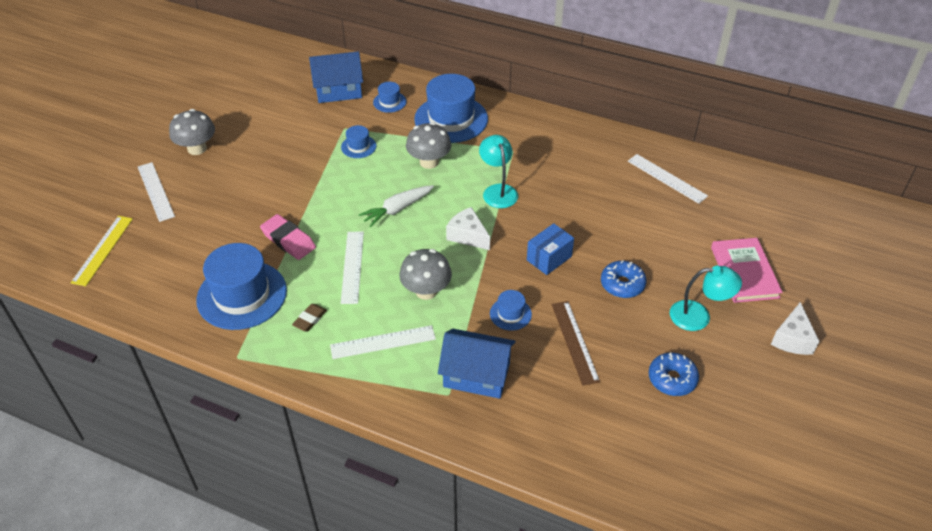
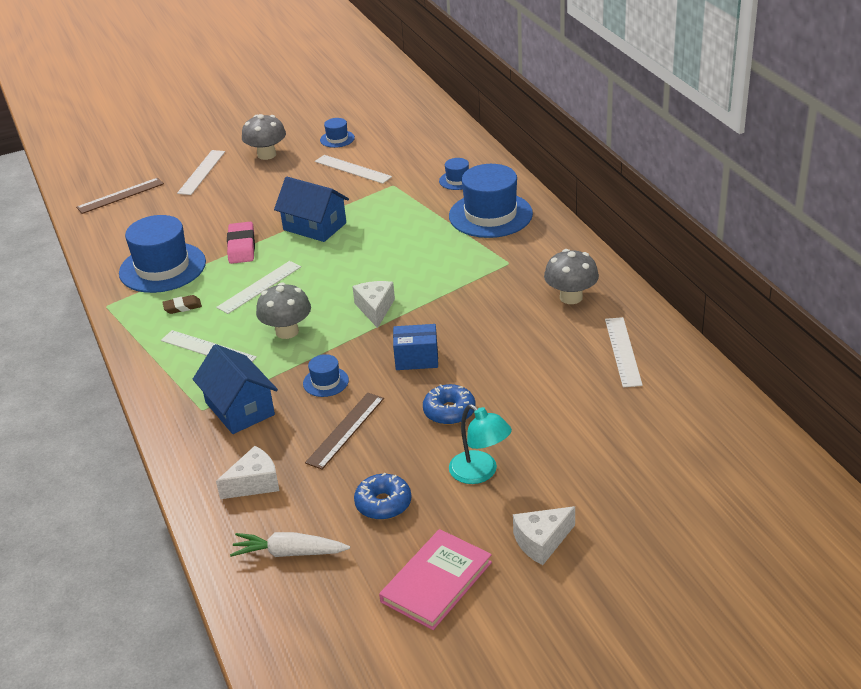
camera: 45 degrees right, 10 degrees down
(102, 250) = (120, 195): yellow ruler -> brown ruler
(292, 129) = (353, 169): none -> white ruler
(338, 90) = (428, 155): blue house -> blue house (314, 226)
(358, 146) = (384, 203): blue hat -> blue hat (337, 139)
(397, 209) = (349, 263): white carrot -> white carrot (289, 553)
(429, 162) = (424, 240): grey mushroom -> grey mushroom (571, 297)
(498, 191) = (449, 288): turquoise lamp -> none
(569, 425) = (254, 483): none -> white cheese
(744, 272) = (580, 465): pink book -> pink book (436, 582)

